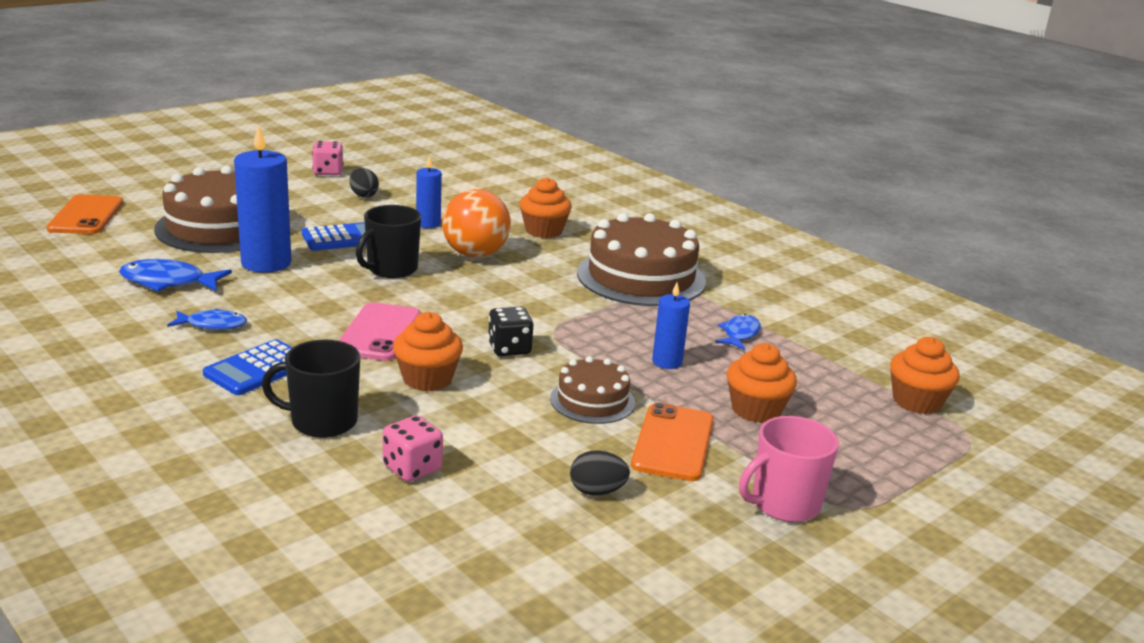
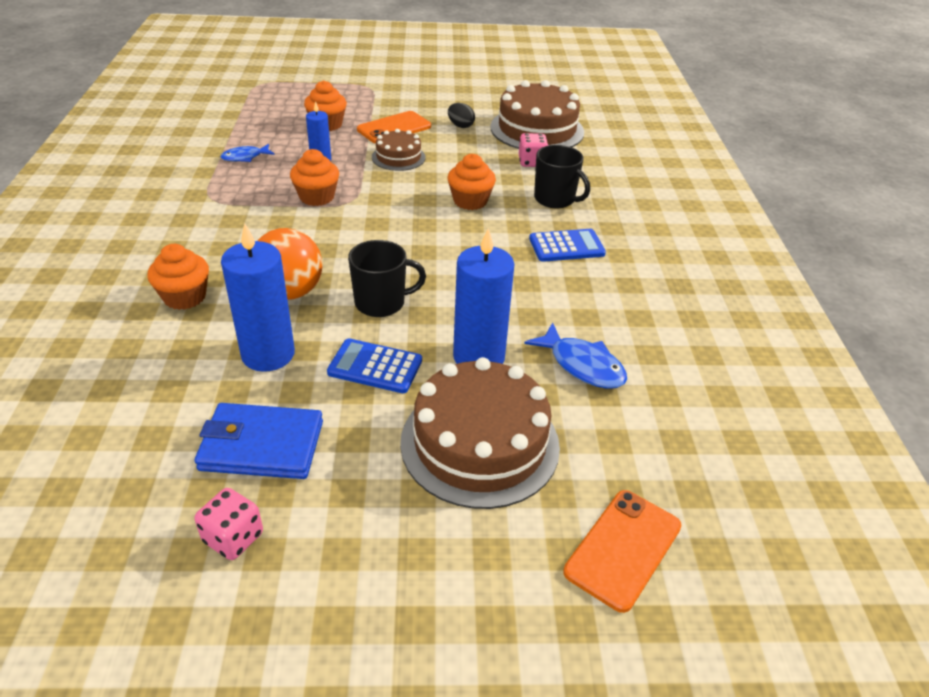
camera: 140 degrees left, 15 degrees up
(213, 325) = (573, 297): blue fish -> none
(363, 195) = (262, 445): black egg -> blue wallet
(379, 332) = (462, 244): pink phone -> none
(428, 224) = (268, 354): blue candle -> blue candle, size x1.81
(509, 349) = (395, 201): black dice -> none
(641, 277) = (212, 217): brown cake -> brown cake (537, 129)
(784, 504) = (392, 96): pink mug -> none
(917, 402) = (244, 100): orange cupcake -> orange cupcake (317, 197)

